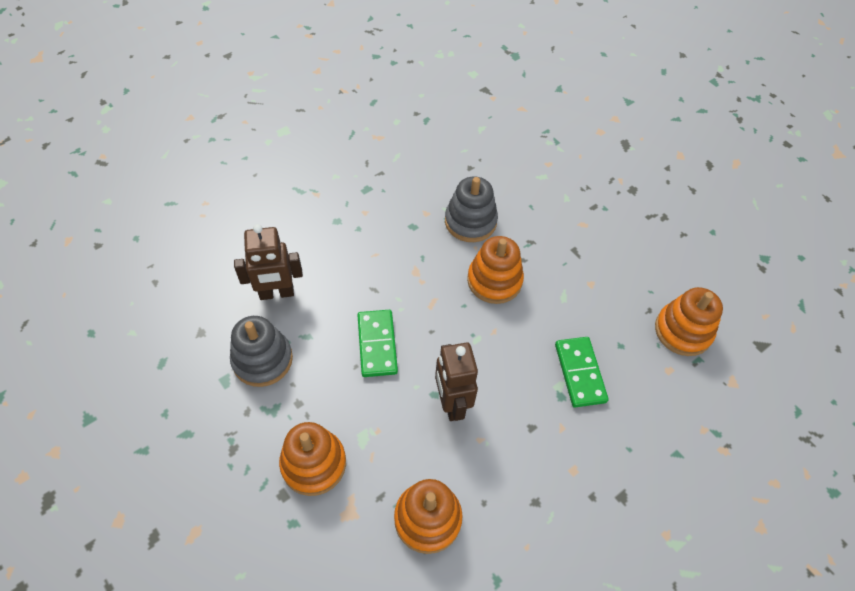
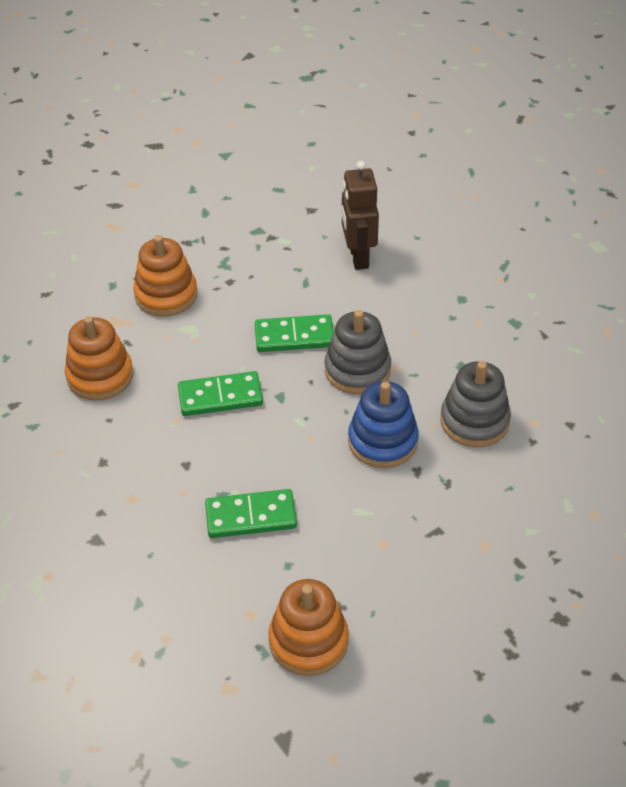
camera: 95 degrees right, 10 degrees down
(262, 360) = (279, 253): grey stacking toy -> grey stacking toy (357, 370)
(451, 403) = (220, 396): brown robot -> green domino
(494, 280) = (382, 441): orange stacking toy -> blue stacking toy

